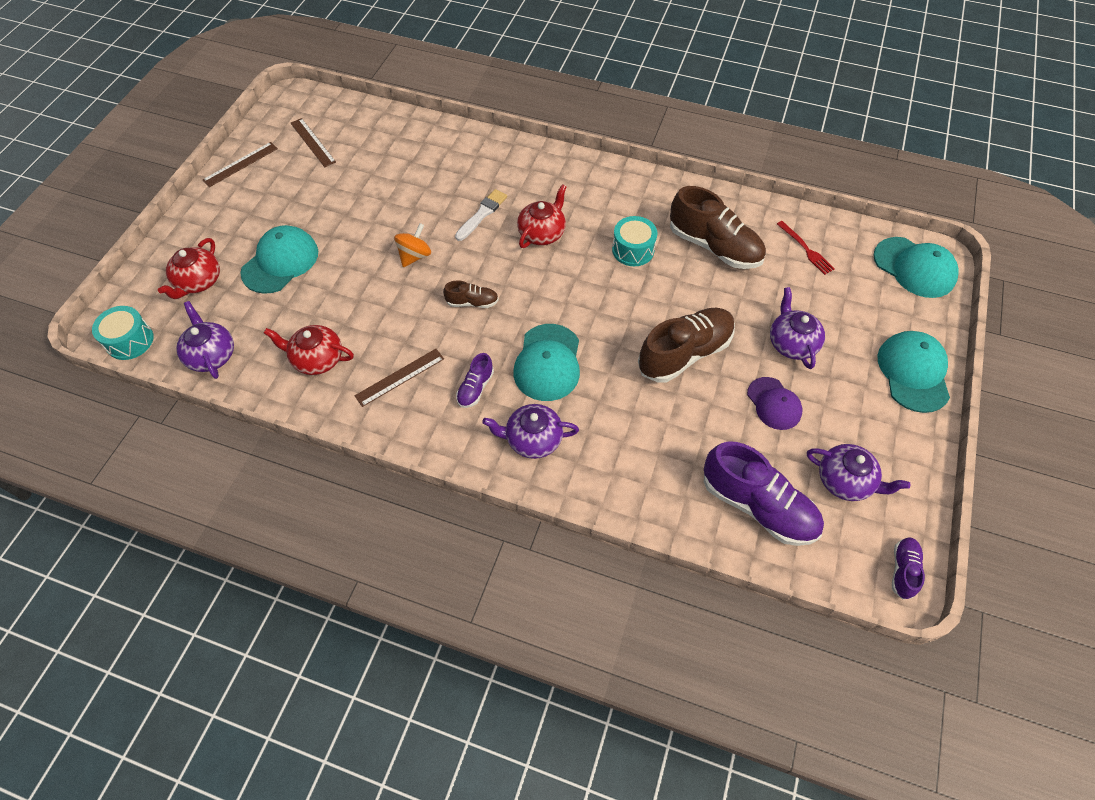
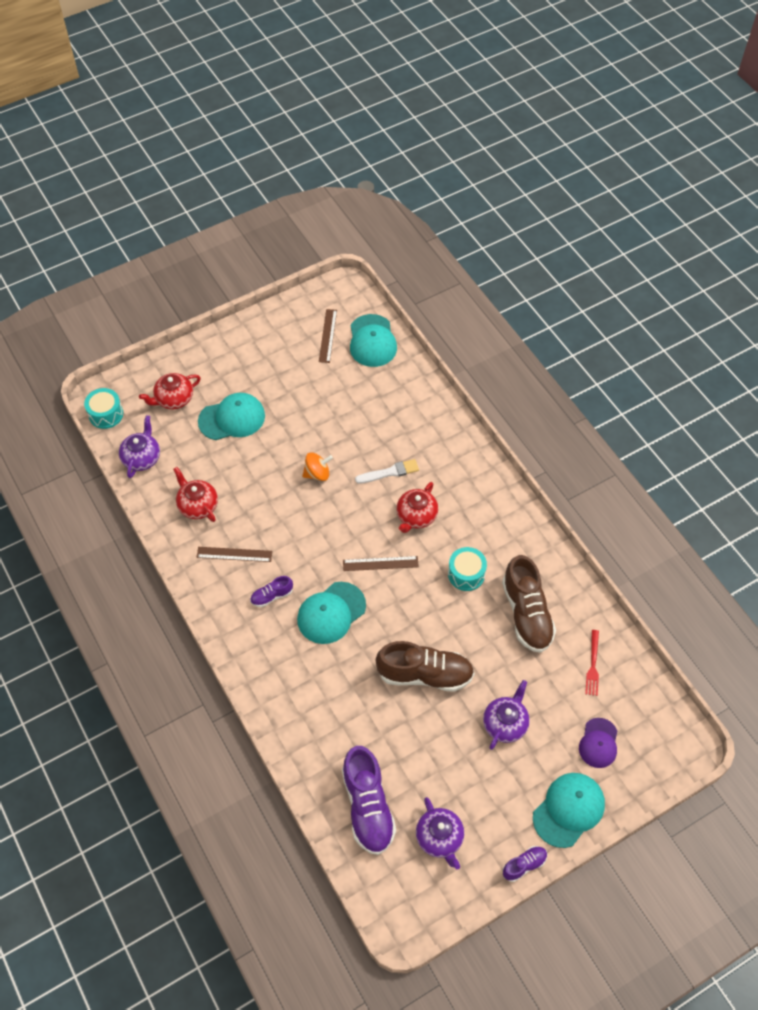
camera: 40 degrees right, 0 degrees up
(240, 164) = (267, 323): brown ruler -> brown ruler (380, 563)
(472, 302) = (323, 535): brown shoe -> none
(532, 439) = (274, 656): purple teapot -> none
(542, 233) = (416, 516): red teapot -> red teapot turned 135 degrees clockwise
(774, 403) = (448, 753): purple cap -> purple cap (598, 743)
(903, 570) = (415, 918): purple shoe -> purple shoe (524, 865)
(914, 267) = (661, 740): turquoise cap -> turquoise cap (372, 341)

